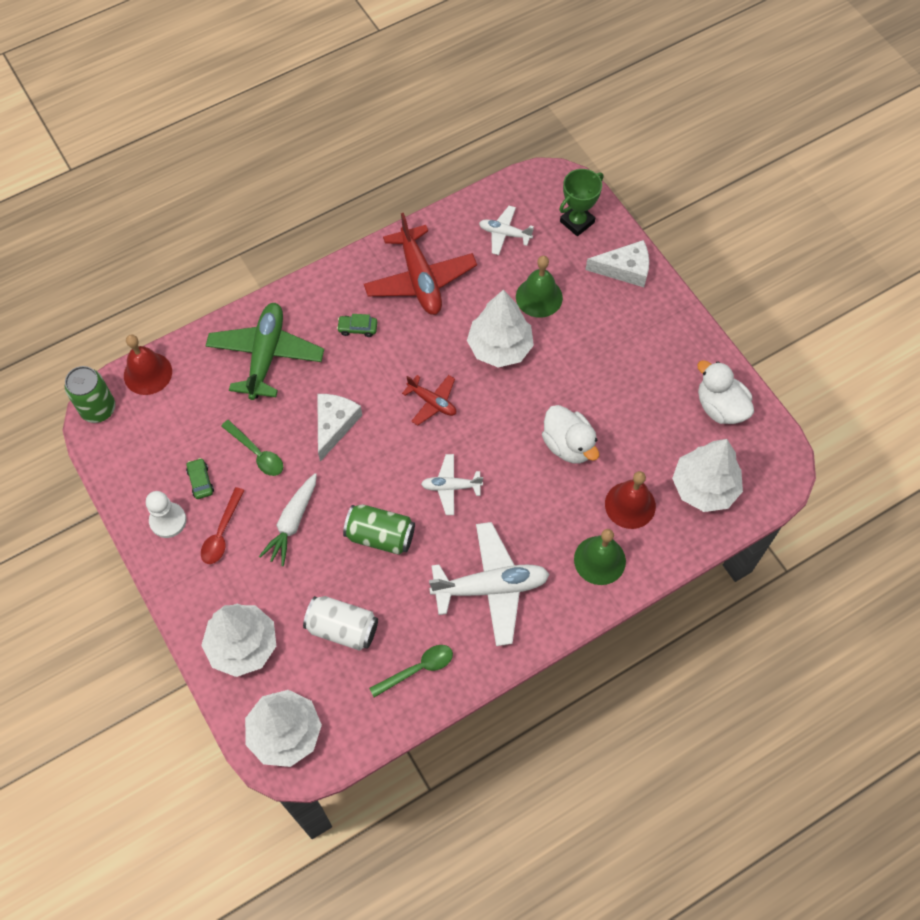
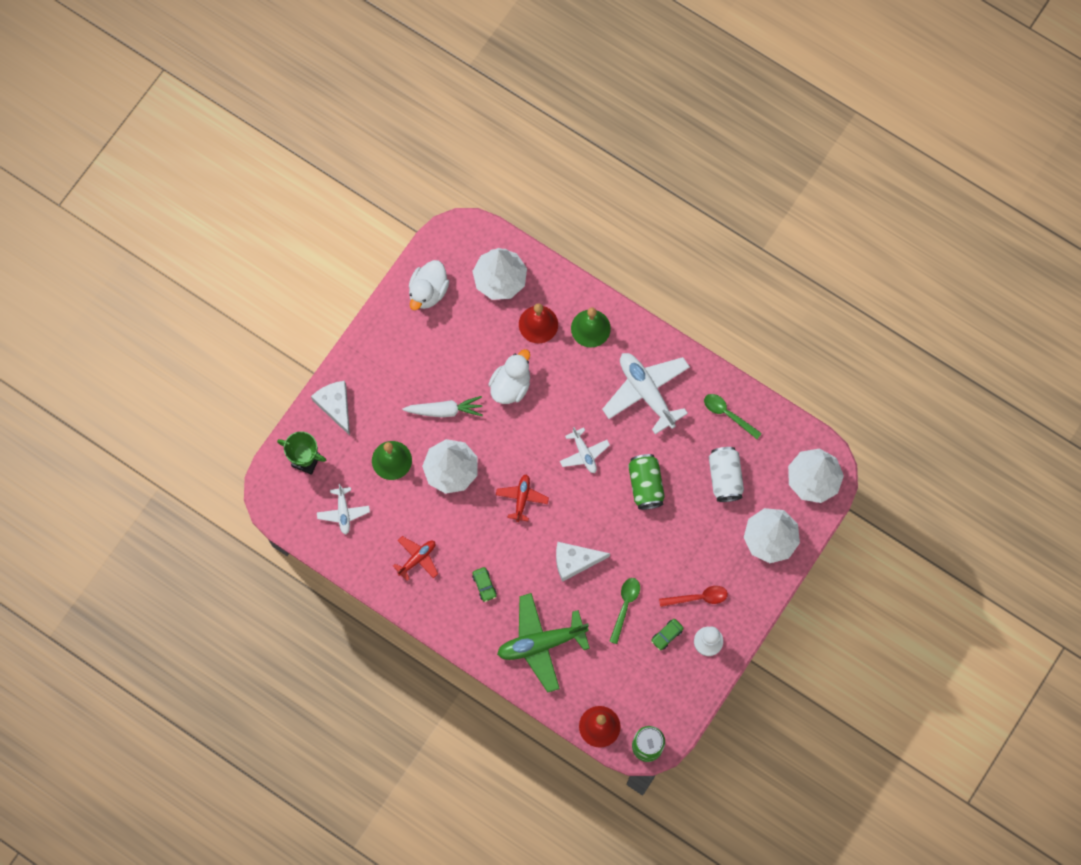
camera: 115 degrees left, 10 degrees up
(292, 523) = (666, 551): white carrot -> white carrot (445, 410)
(420, 279) = (417, 559): red plane -> red plane, size x0.53

